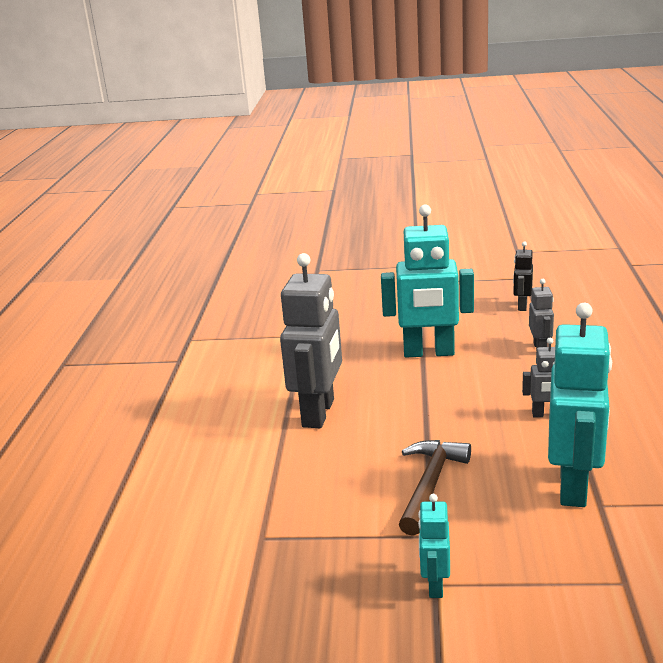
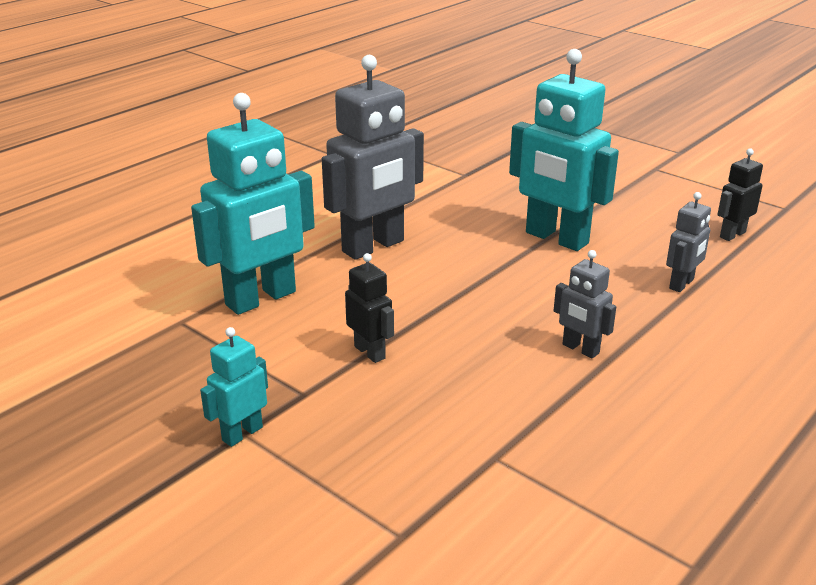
camera: 35 degrees right, 5 degrees up
(430, 484) = (370, 352): brown hammer -> black robot
(573, 486) = (496, 426): turquoise robot -> turquoise robot (261, 299)

